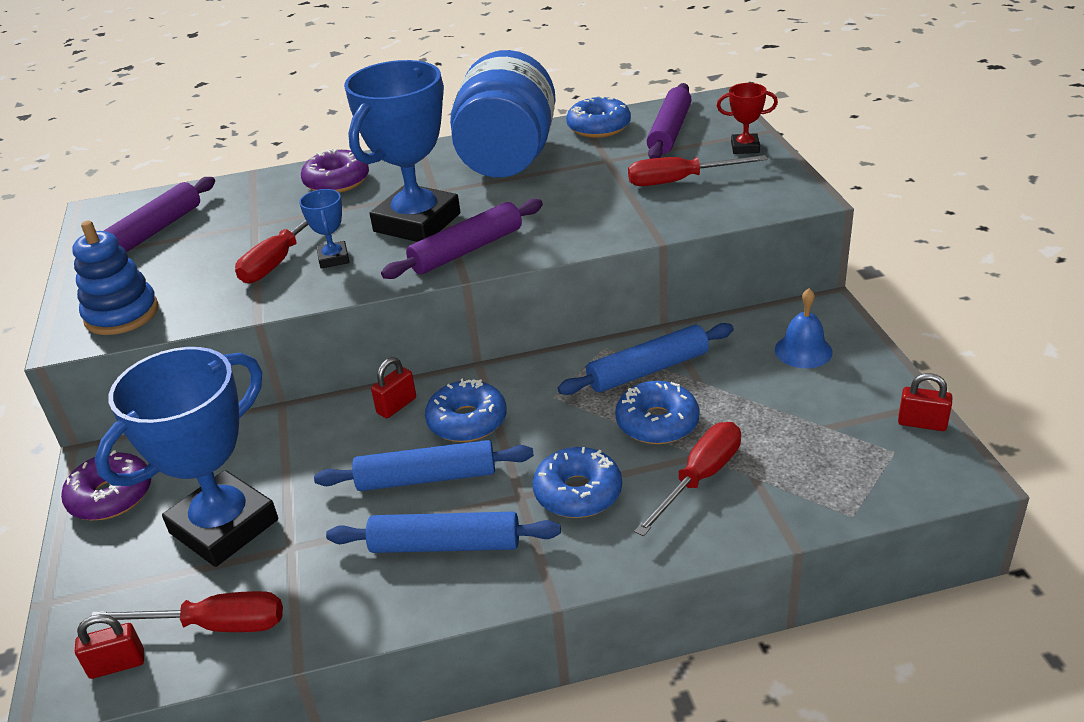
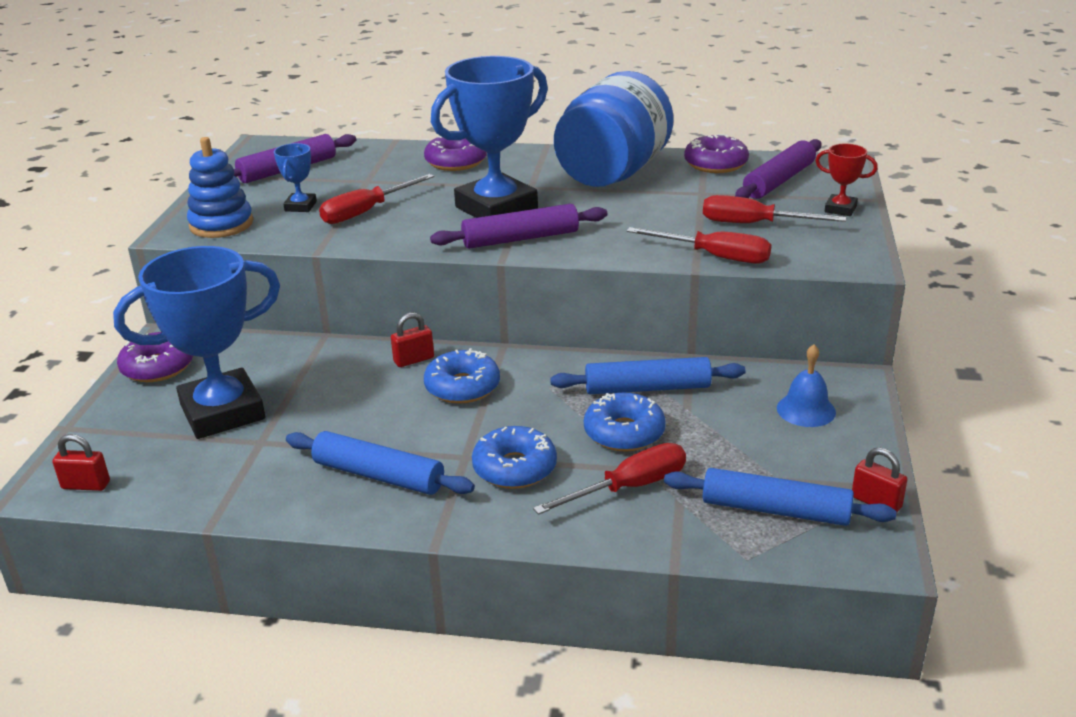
camera: 20 degrees right, 5 degrees down
(214, 625) = (169, 480): red screwdriver -> red screwdriver (714, 257)
(333, 258) = (408, 220): blue trophy -> blue trophy (300, 206)
(426, 478) = (399, 421): blue rolling pin -> blue rolling pin (775, 510)
(599, 127) = (715, 164): blue donut -> purple donut

